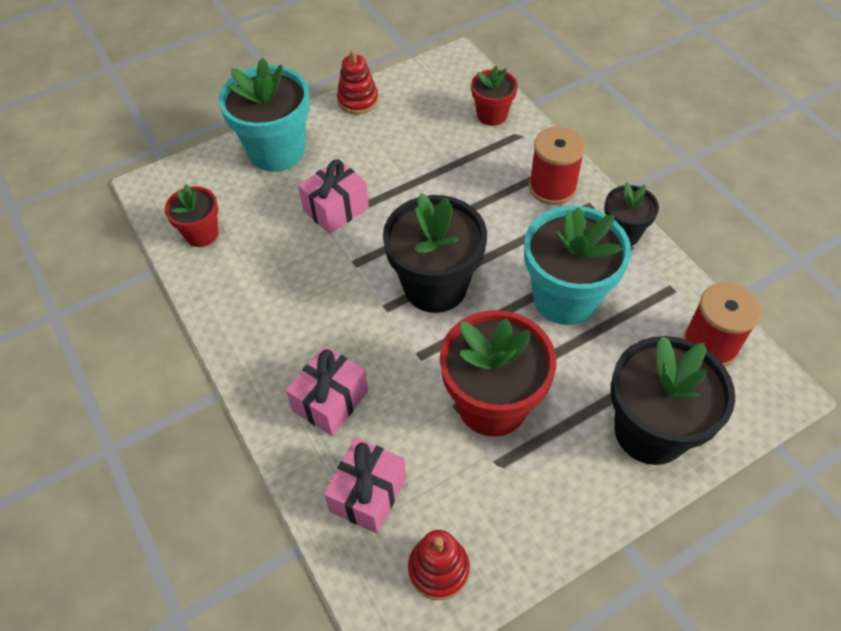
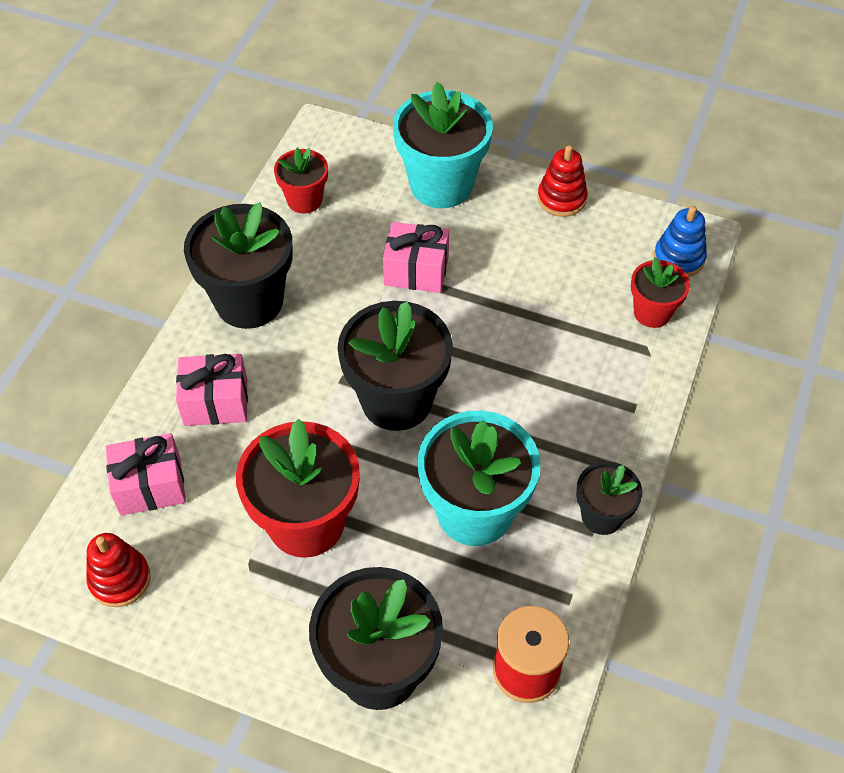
camera: 50 degrees right, 0 degrees up
(258, 323) = (249, 301): none -> black flower pot
(463, 78) = (679, 258): none -> blue stacking toy
(552, 187) = (605, 420): red spool -> none

